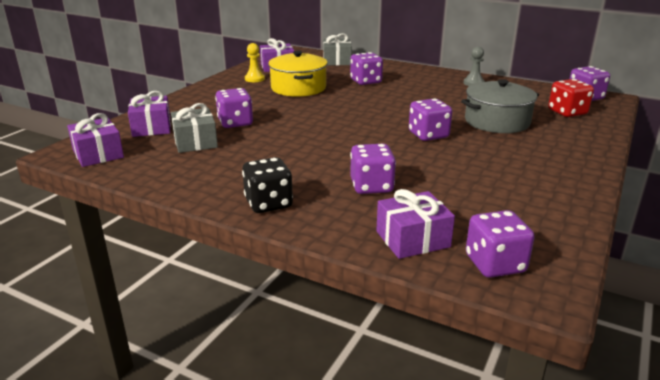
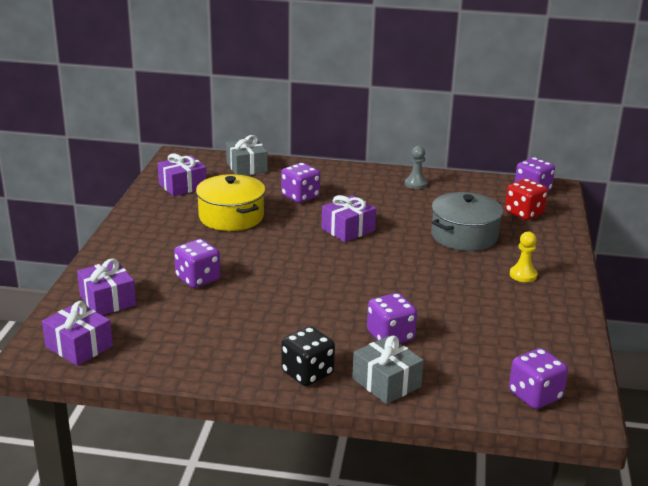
camera: 20 degrees left, 0 degrees up
(195, 142) = (174, 312): grey gift -> grey gift (386, 382)
(254, 79) = (170, 209): yellow pawn -> yellow pawn (523, 275)
(412, 239) = (458, 385): purple gift -> purple gift (348, 229)
(428, 135) = (408, 264): purple dice -> none

